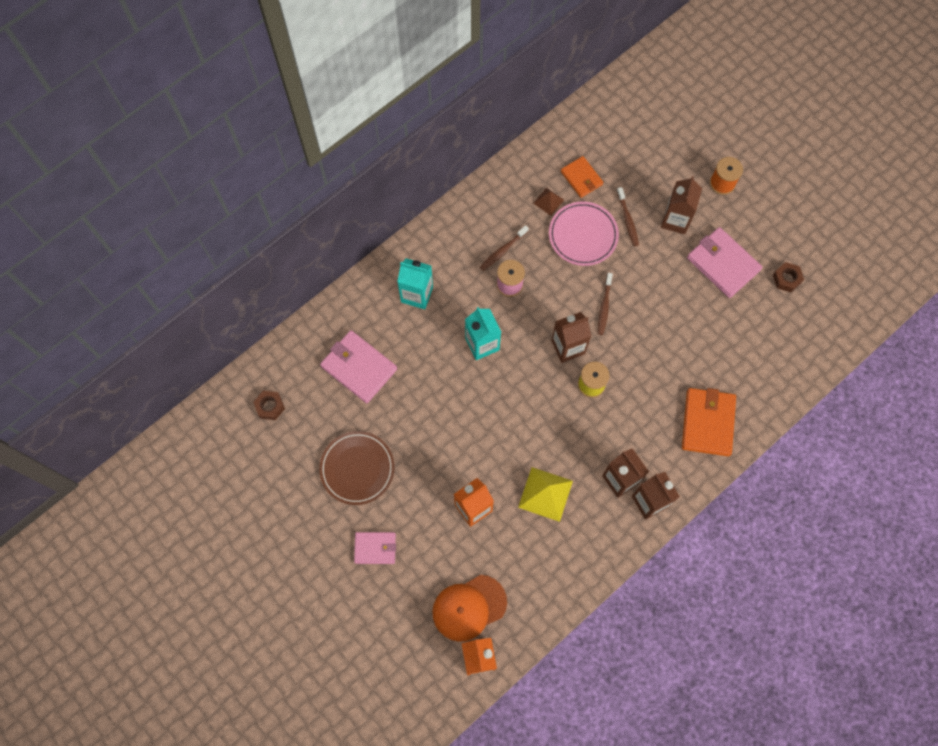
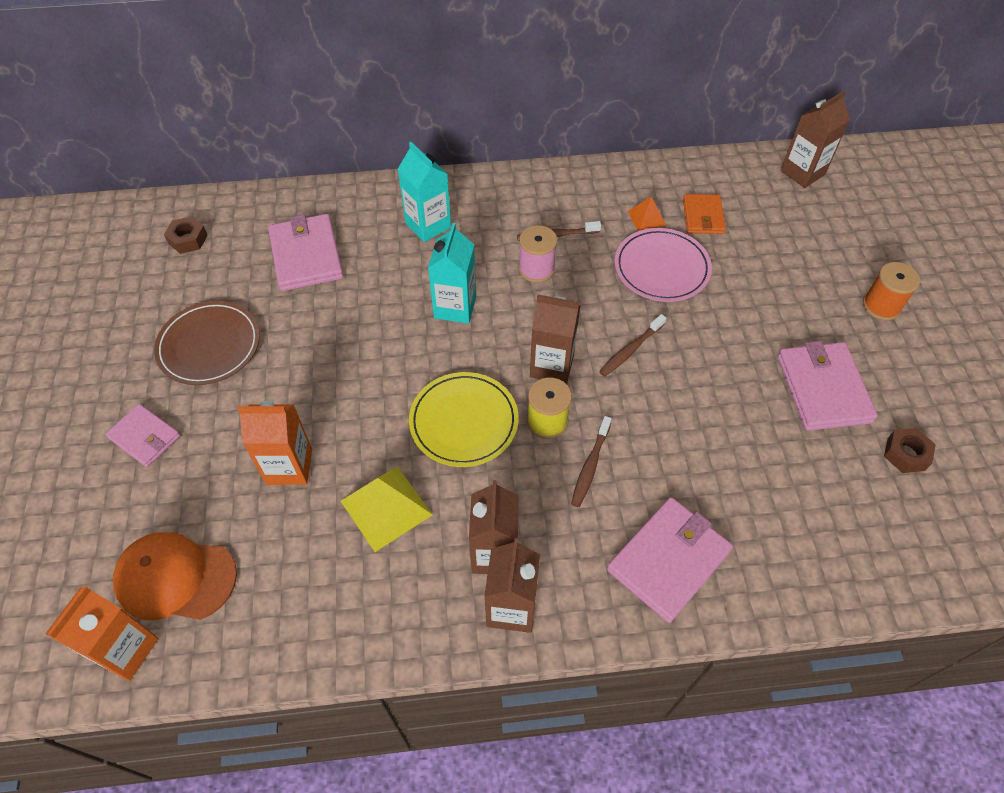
camera: 35 degrees right, 15 degrees down
(546, 415) = (464, 421): none -> yellow plate
(548, 201) = (646, 218): brown pyramid -> orange pyramid
(627, 220) = (728, 281): brown toothbrush -> brown toothbrush (590, 466)
(675, 220) = (791, 311): brown carton -> brown carton (802, 172)
(708, 423) = (668, 560): orange wallet -> pink wallet

